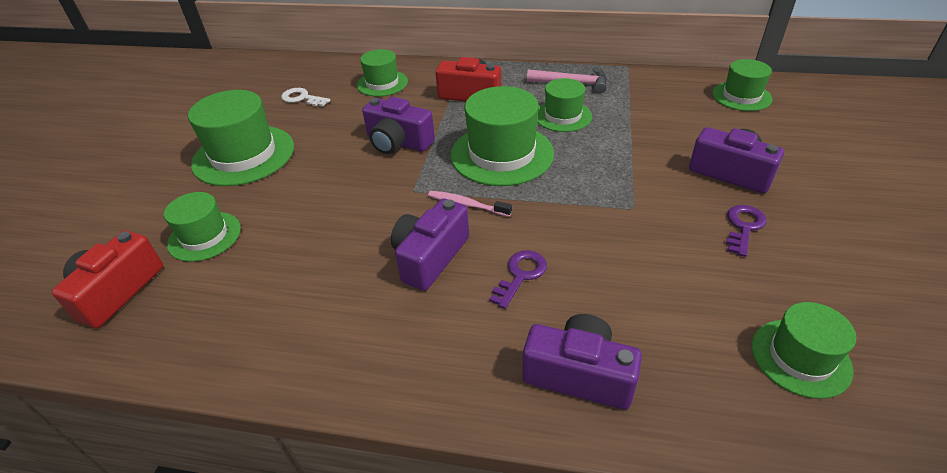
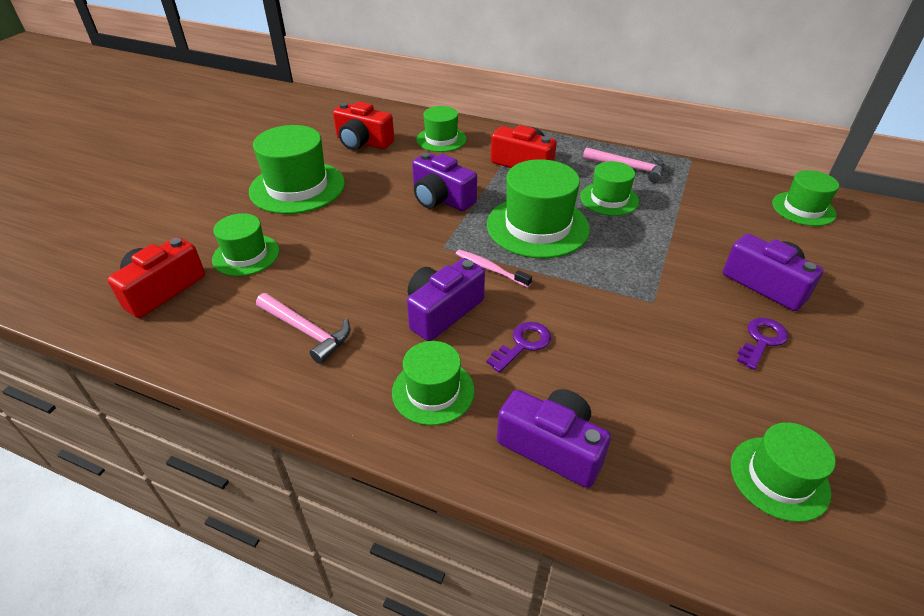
camera: 10 degrees right, 0 degrees up
(291, 305) = (306, 331): none -> pink hammer
(302, 98) = (363, 142): white key -> red camera
(443, 342) = (433, 391): none -> green hat

